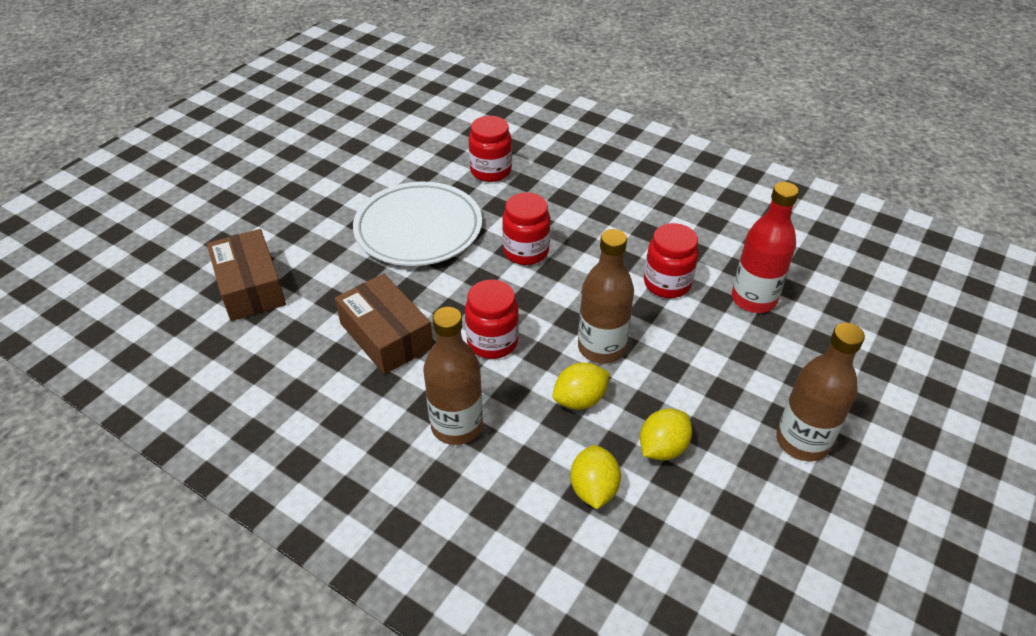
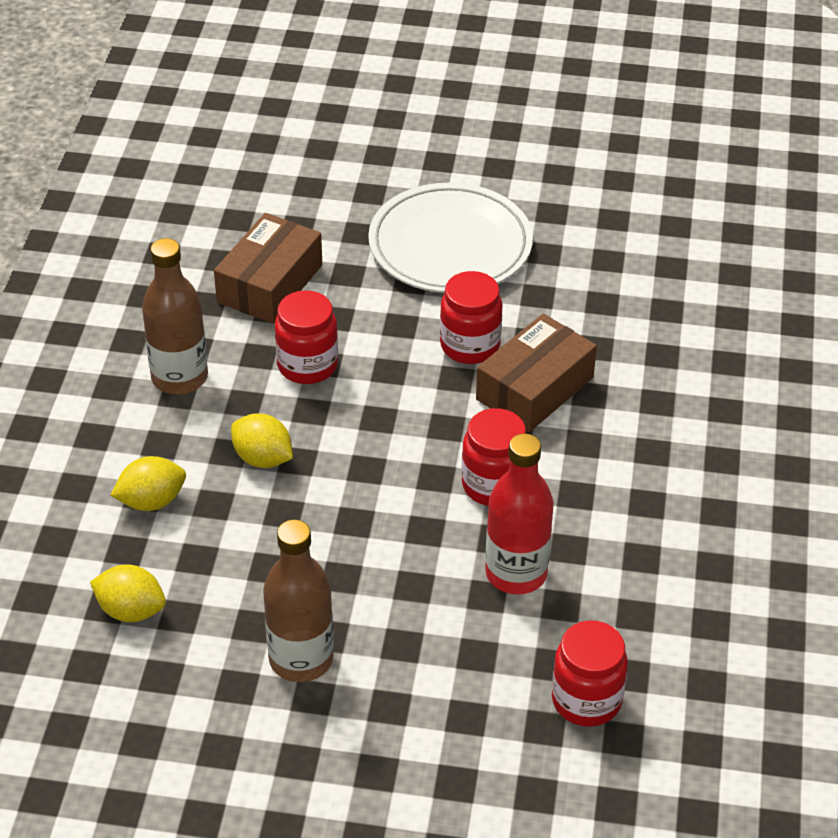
camera: 65 degrees right, 0 degrees up
(250, 287) = (280, 162): brown box -> brown box (535, 388)
(490, 171) = (601, 267): red jar -> red jar (586, 700)
(601, 348) = (349, 455): brown bottle -> none
(662, 448) = (231, 541): yellow lemon -> yellow lemon (131, 610)

